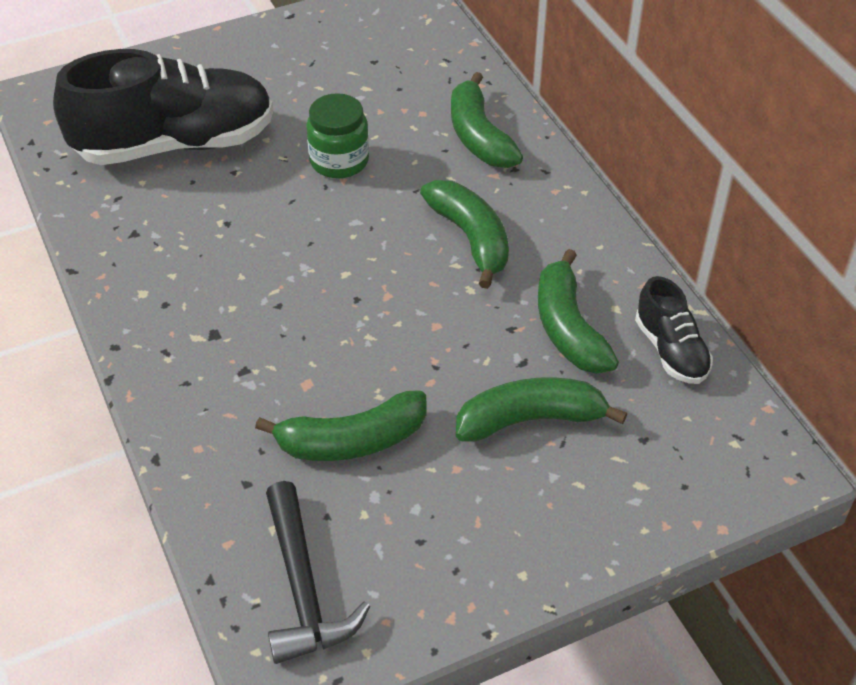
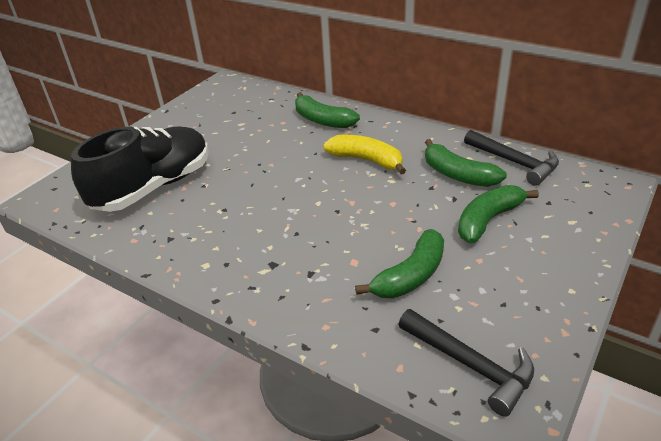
camera: 30 degrees left, 10 degrees down
(339, 161) = (260, 157): green jar -> none
(471, 238) = (367, 160): green banana -> yellow banana
(671, 350) = (514, 162): black shoe -> black hammer

